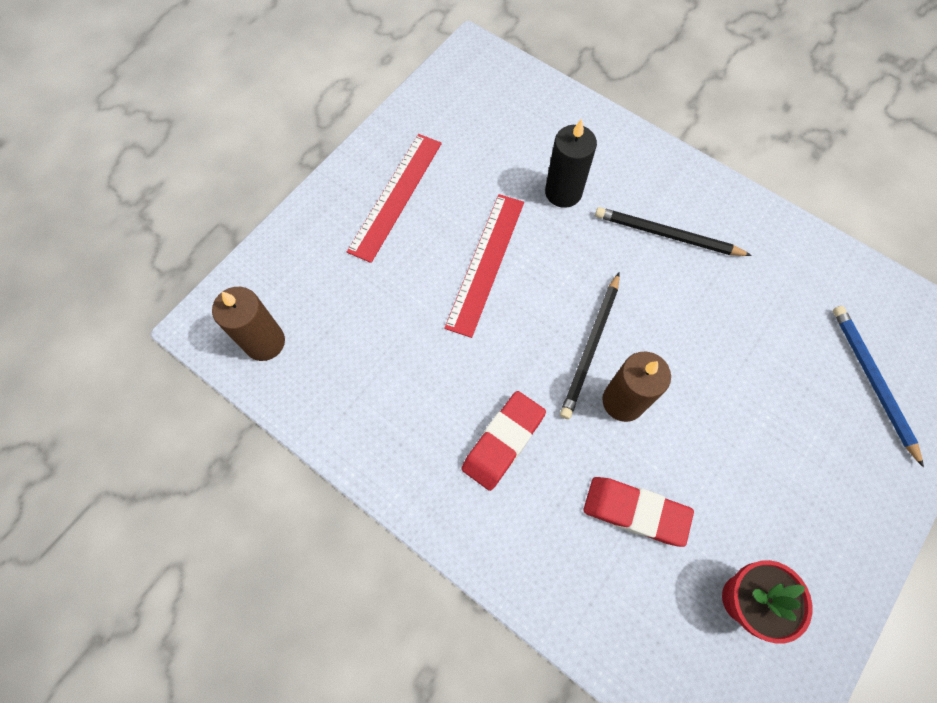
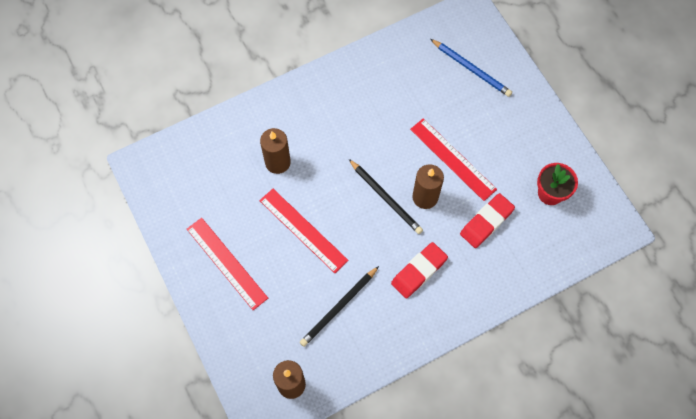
camera: 65 degrees left, 0 degrees up
(503, 442) = (419, 271): red eraser -> red eraser turned 75 degrees clockwise
(563, 192) = (277, 162): black candle -> brown candle
(667, 235) = (336, 120): black pencil -> black pencil (339, 307)
(707, 416) = (453, 159): none -> red ruler
(872, 381) = (471, 69): blue pencil -> blue pencil turned 150 degrees counterclockwise

